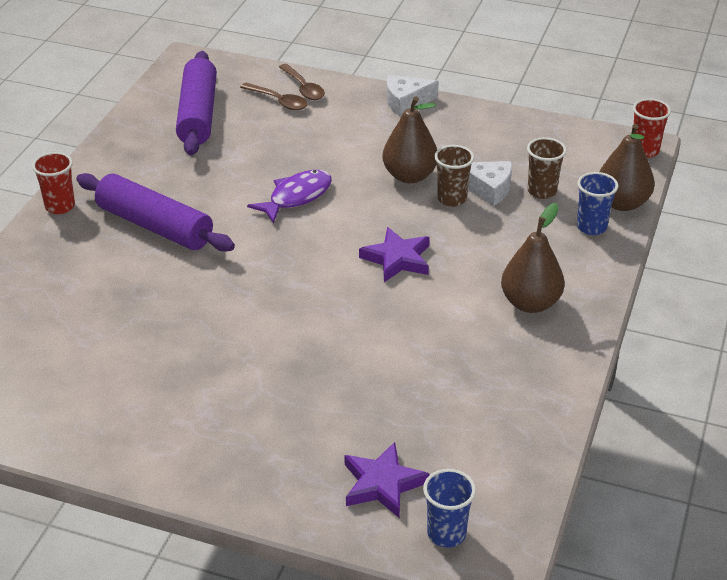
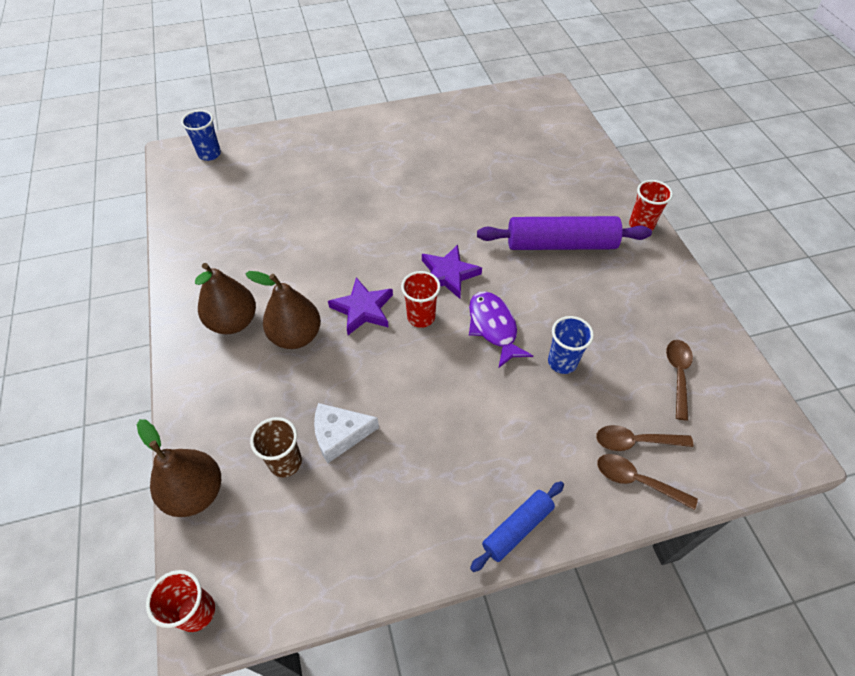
camera: 145 degrees right, 15 degrees up
(198, 114) = (678, 375): purple rolling pin -> brown spoon
(296, 197) = (493, 327): purple fish -> purple fish turned 150 degrees clockwise
(350, 230) = (421, 317): none -> red cup
(382, 484) = (260, 161): purple star -> purple star (448, 274)
(406, 102) = (517, 528): white cheese -> blue rolling pin
(409, 176) = (423, 408): brown pear -> brown pear (296, 336)
(452, 199) = (364, 400): brown cup -> none
(591, 227) = (215, 438): blue cup -> blue cup (562, 362)

